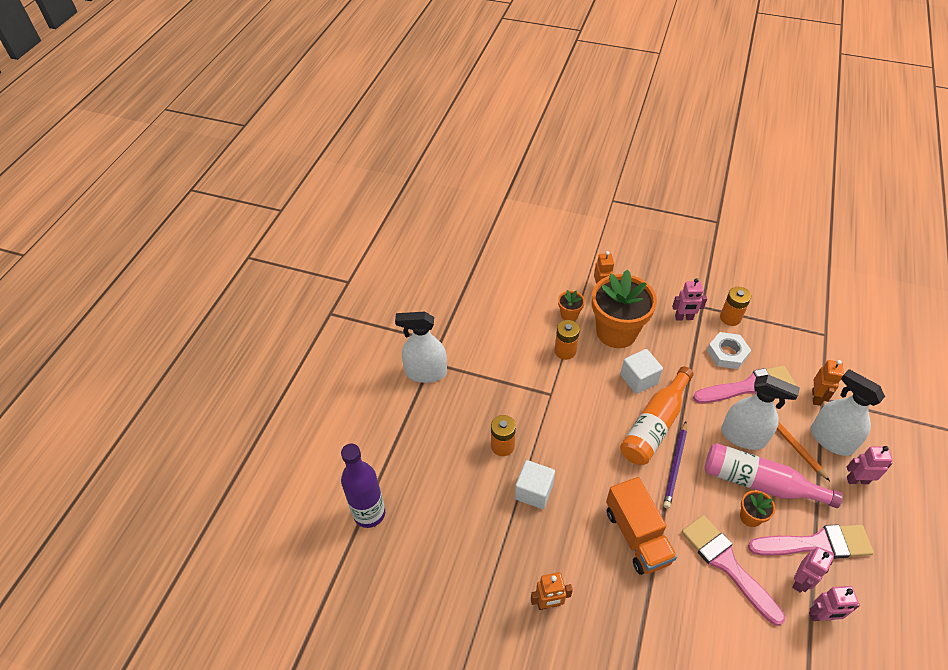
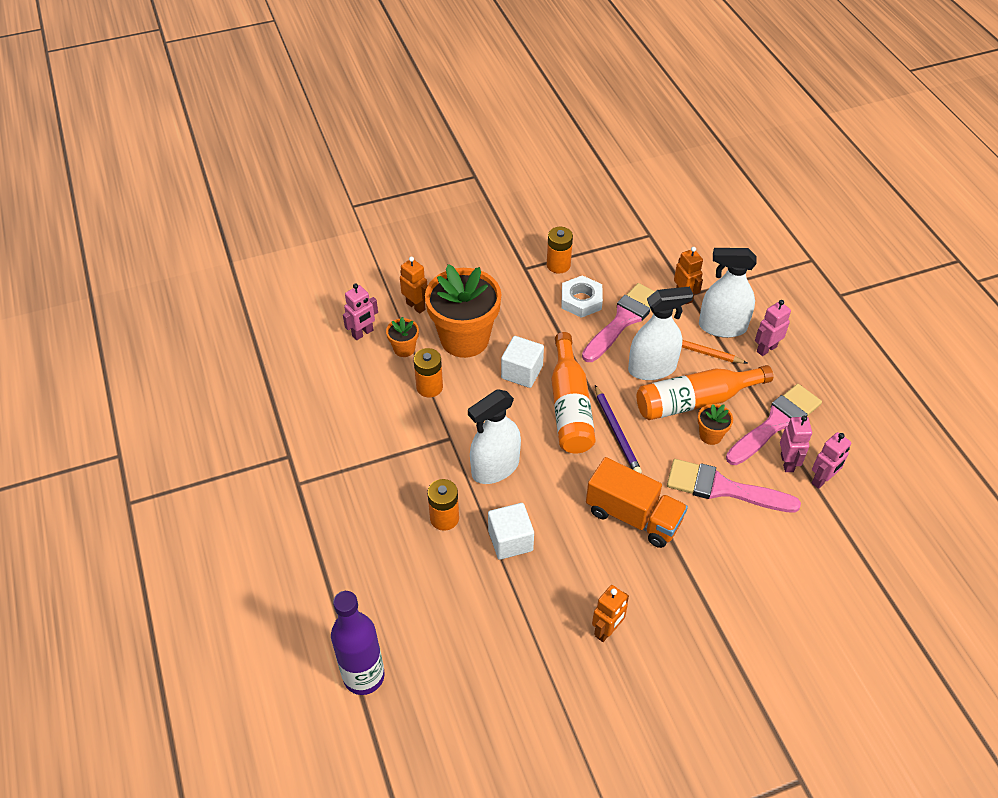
camera: 40 degrees left, 0 degrees up
(426, 372) = (301, 497): white spray bottle -> white spray bottle (495, 468)
(684, 318) = (517, 289): pink robot -> pink robot (363, 333)
(759, 483) = (695, 401): pink bottle -> orange bottle

